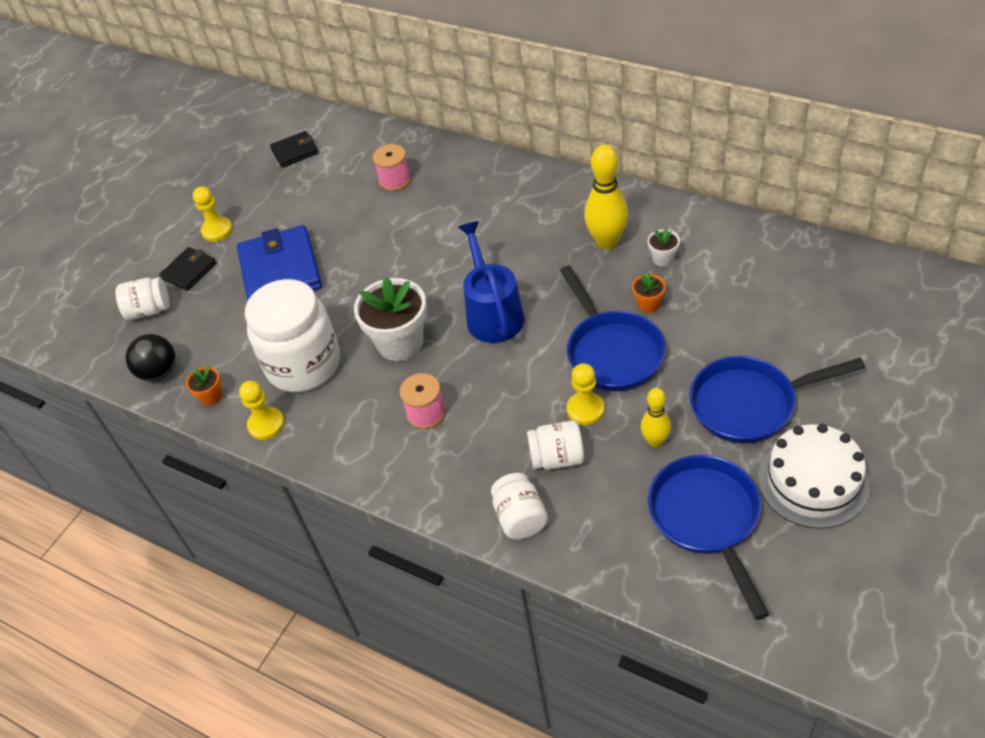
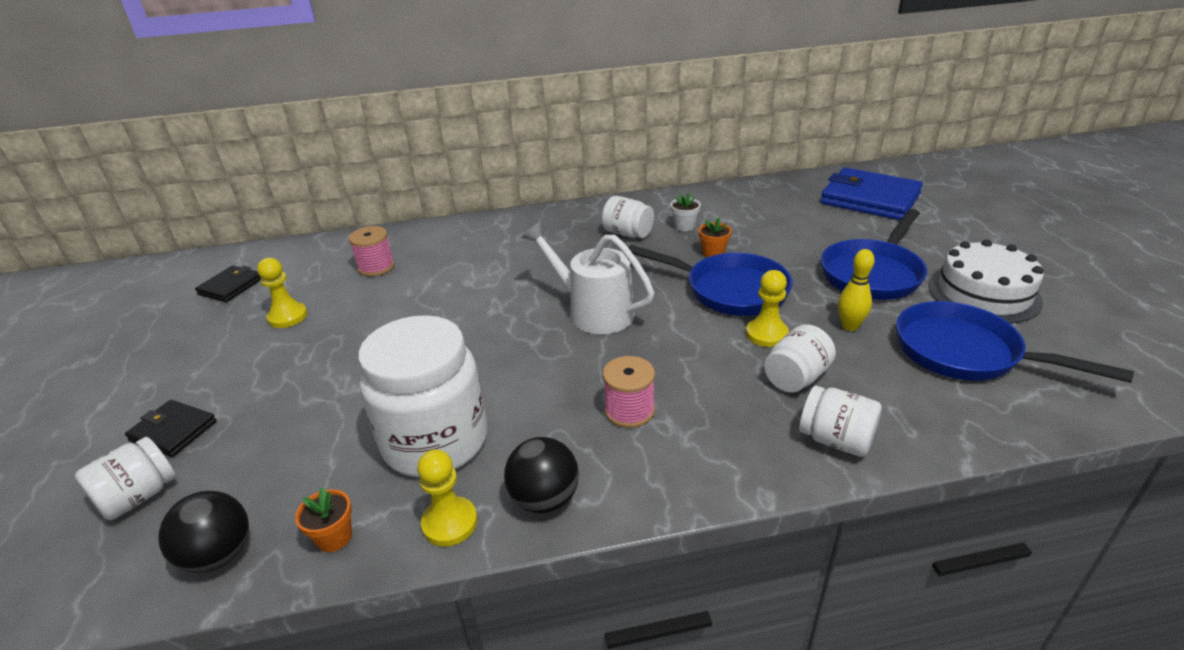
camera: 45 degrees left, 15 degrees down
(189, 271) = (173, 431): black wallet -> black wallet turned 60 degrees counterclockwise
(217, 230) = (183, 380): yellow pawn -> yellow pawn (288, 317)
(280, 270) = (312, 378): blue wallet -> blue wallet (869, 199)
(322, 442) = (545, 499): none -> black ball
(400, 343) = (528, 371): white flower pot -> none
(493, 314) = (594, 312): blue watering can -> white watering can
(607, 242) = (627, 233): yellow bowling pin -> white jar

